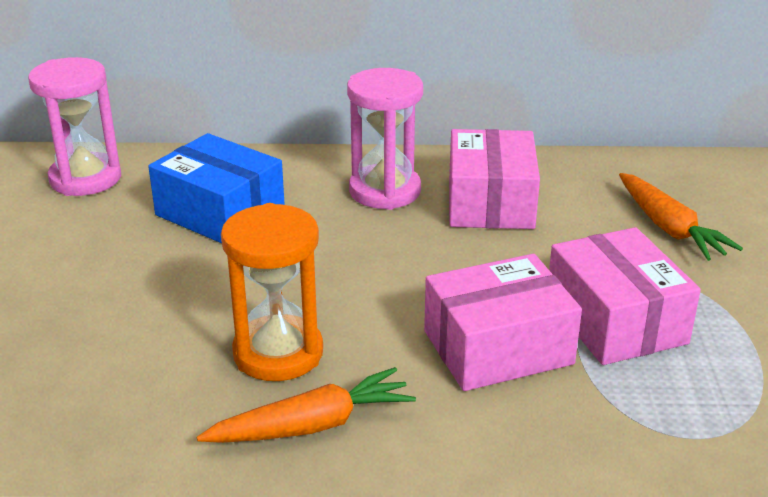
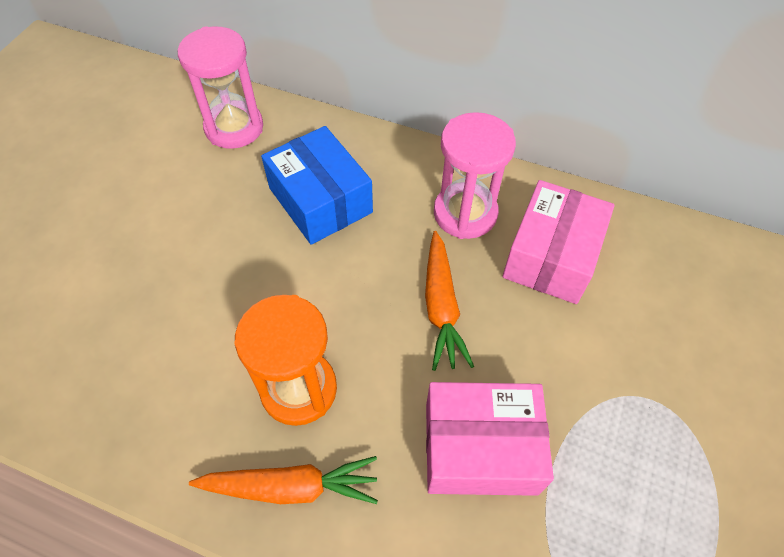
camera: 20 degrees right, 25 degrees up
(615, 320) = (600, 451): pink box -> none
(669, 228) = (704, 342): orange carrot -> orange carrot (441, 307)

